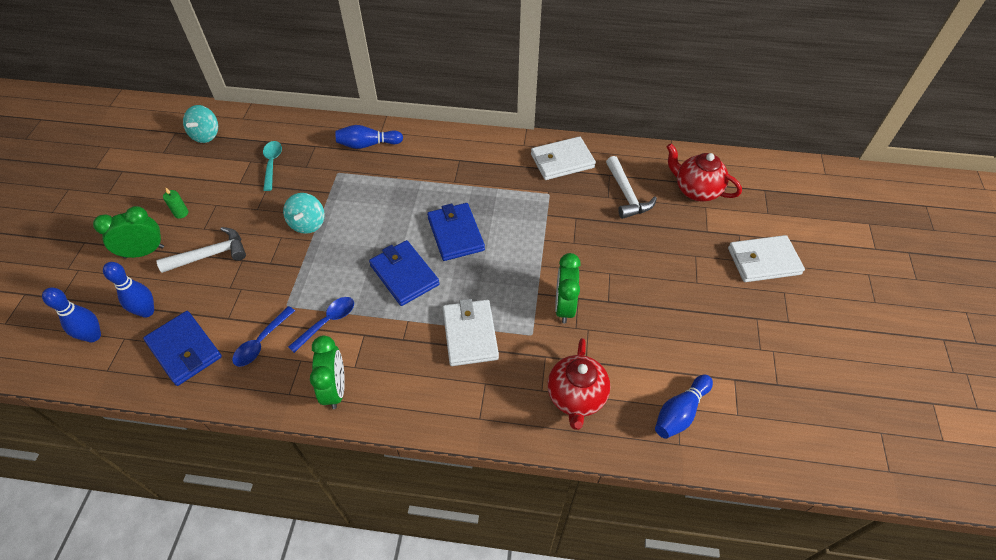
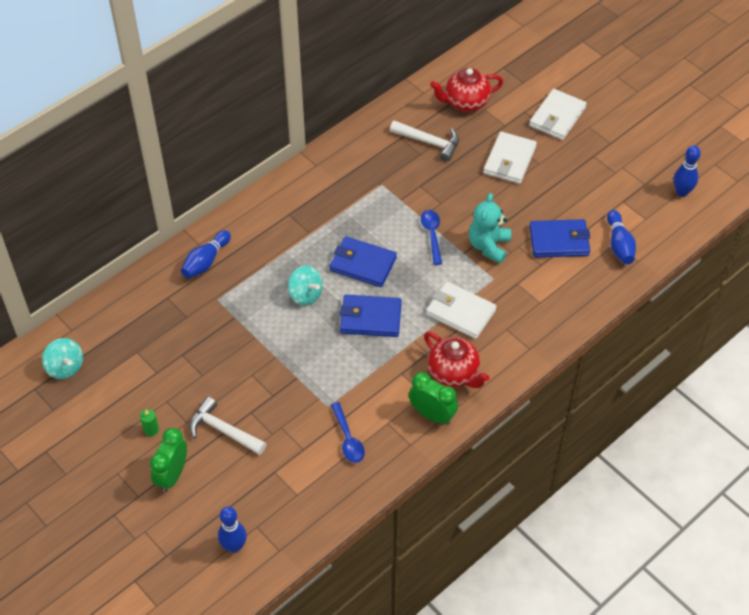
camera: 50 degrees left, 0 degrees up
(147, 311) = (243, 500): blue bowling pin -> blue bowling pin (682, 192)
(184, 350) = (308, 490): blue wallet -> blue wallet (559, 241)
(211, 254) = (223, 430): white hammer -> white hammer turned 75 degrees counterclockwise
(272, 164) = (158, 338): turquoise spoon -> none
(308, 223) = (255, 349): turquoise spinning top -> turquoise spinning top (305, 294)
(327, 322) = (369, 389): blue spoon -> blue spoon (432, 235)
(562, 161) = (358, 154): white wallet -> white wallet (509, 160)
(564, 306) = (489, 246): green clock -> turquoise teddy bear
(576, 397) = (561, 288): red teapot -> red teapot (454, 374)

